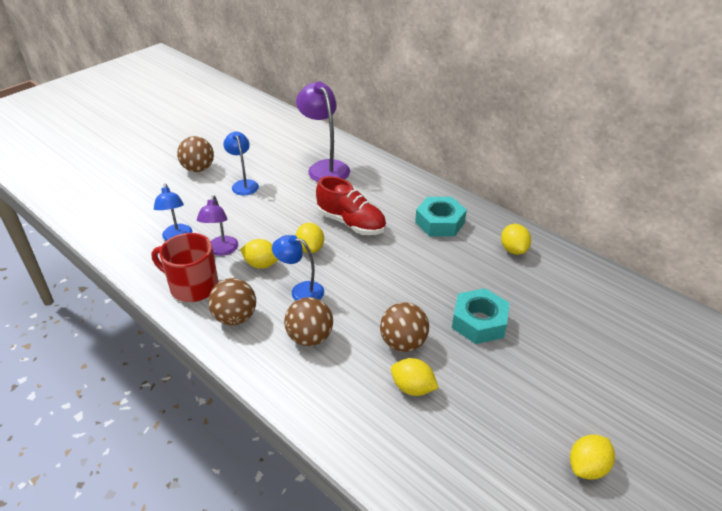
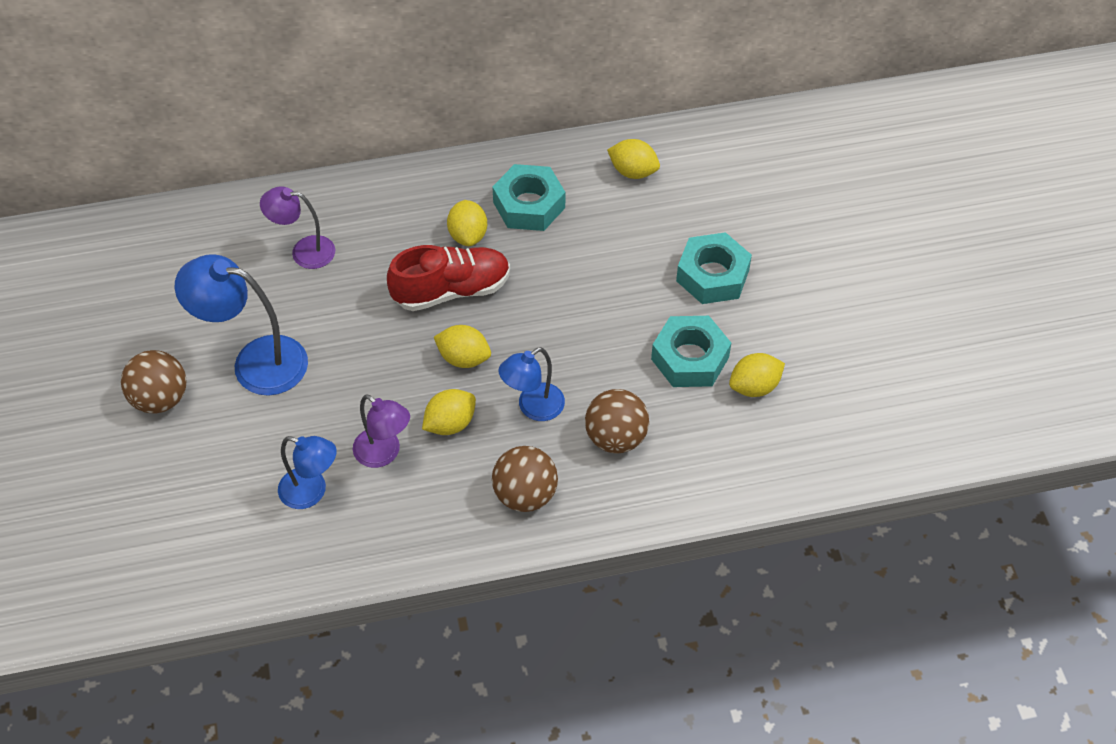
camera: 55 degrees left, 15 degrees up
(193, 286) = (430, 515): red mug -> none
(243, 184) = (255, 362): blue lamp -> blue lamp, size x1.61
(325, 167) = (304, 251): purple lamp -> purple lamp, size x0.62
(403, 343) = (690, 358): brown ball -> turquoise nut
(587, 467) = (932, 314): yellow lemon -> yellow lemon (468, 235)

